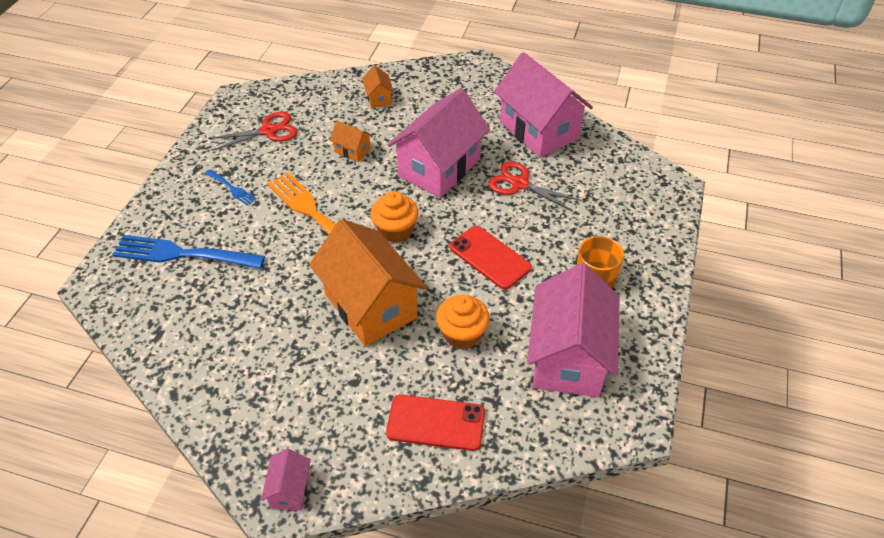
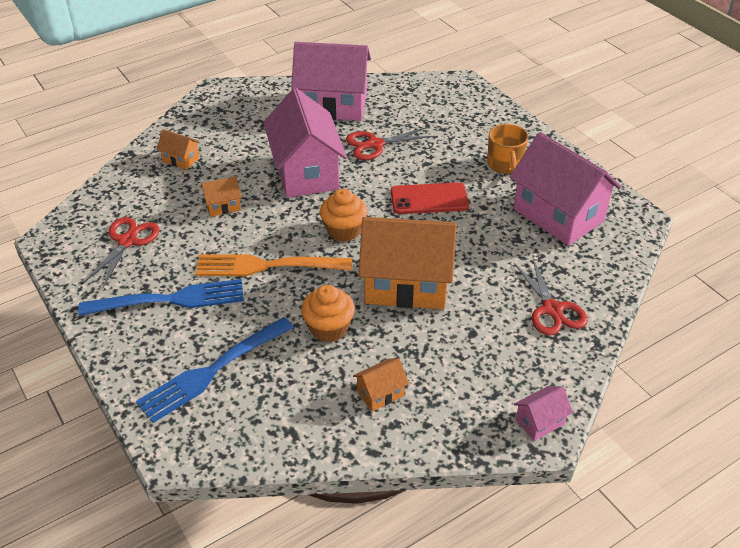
camera: 50 degrees left, 5 degrees down
(231, 188) = (169, 300): blue fork -> blue fork, size x2.09
(236, 362) = (380, 393): none -> orange house
(289, 489) = (540, 422): pink house -> pink house turned 75 degrees counterclockwise
(436, 422) = (552, 309): red phone -> red scissors
(462, 334) = (486, 252): orange cupcake -> orange cupcake (328, 328)

